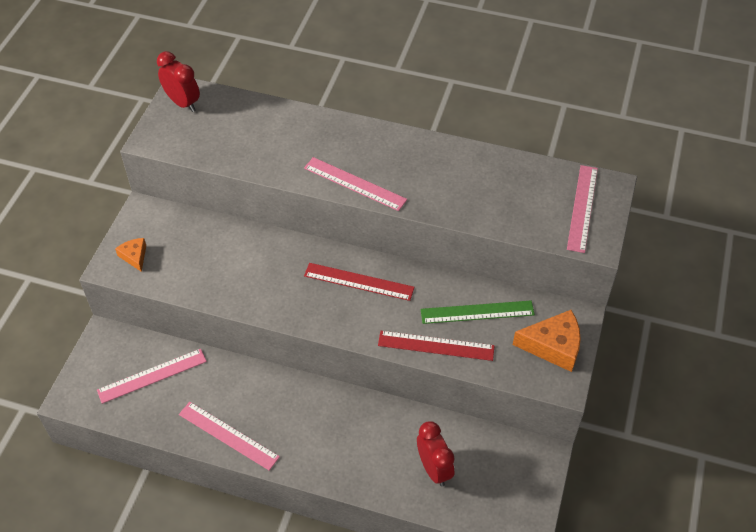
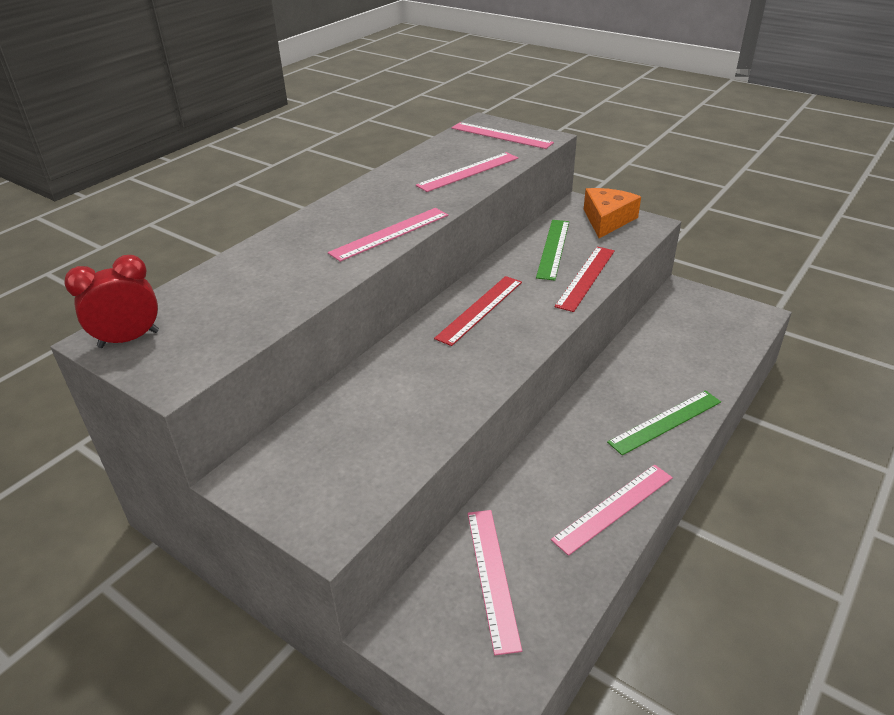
camera: 70 degrees left, 15 degrees down
(134, 256) = (325, 500): orange cheese -> none
(333, 459) = (665, 422): none -> green ruler
(434, 469) = (687, 354): red clock -> none
(487, 203) = (468, 171): none -> pink ruler

